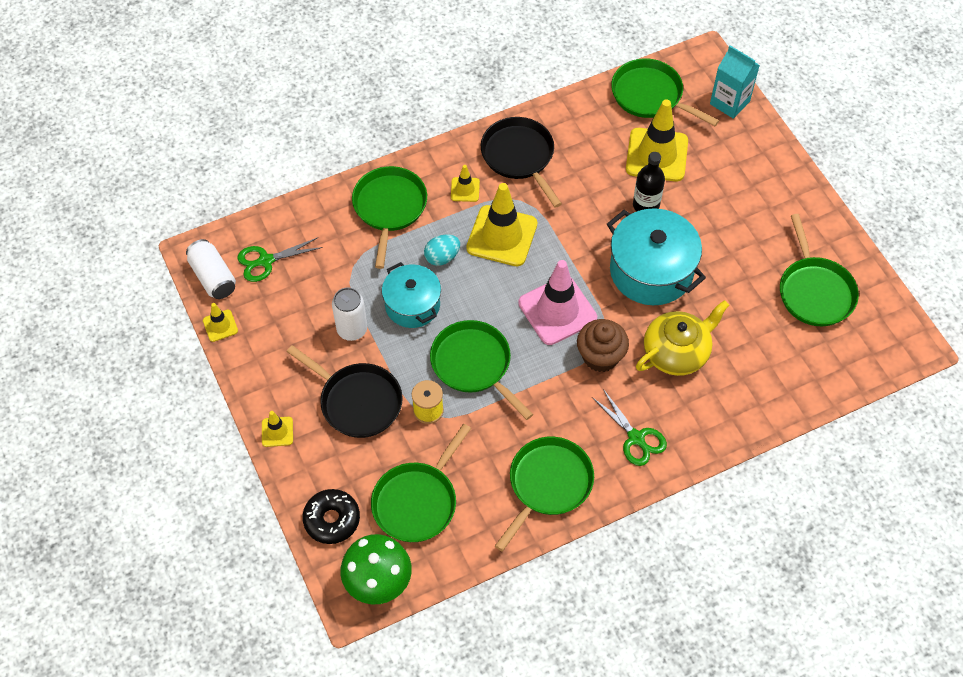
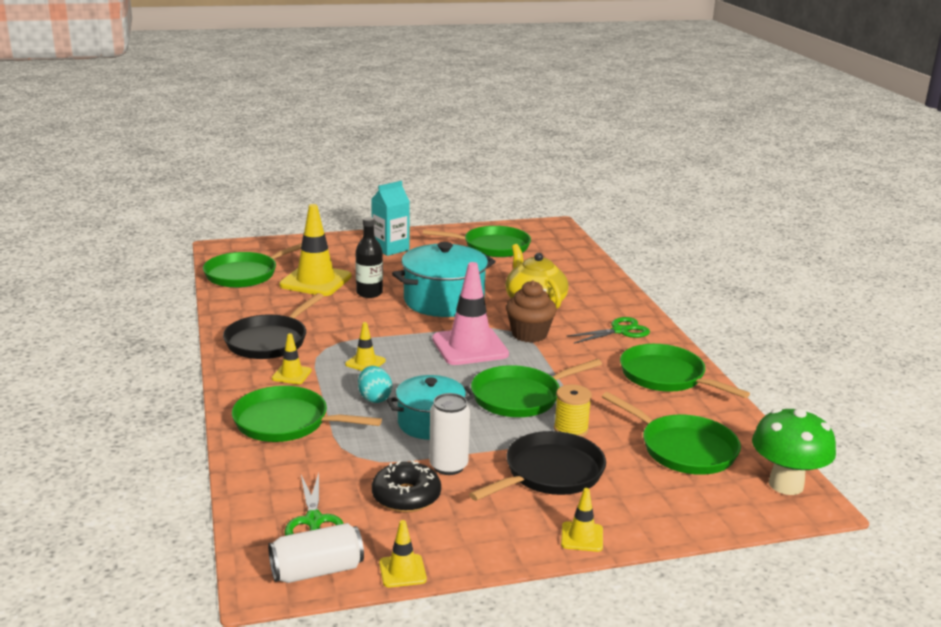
camera: 80 degrees left, 35 degrees down
(332, 519) = (707, 508): black donut -> black donut (406, 496)
(502, 236) = (365, 362): yellow traffic cone -> yellow traffic cone, size x0.47
(519, 156) = (269, 341): black pan -> black pan turned 45 degrees counterclockwise
(729, 102) = (280, 246): turquoise carton -> turquoise carton (390, 248)

